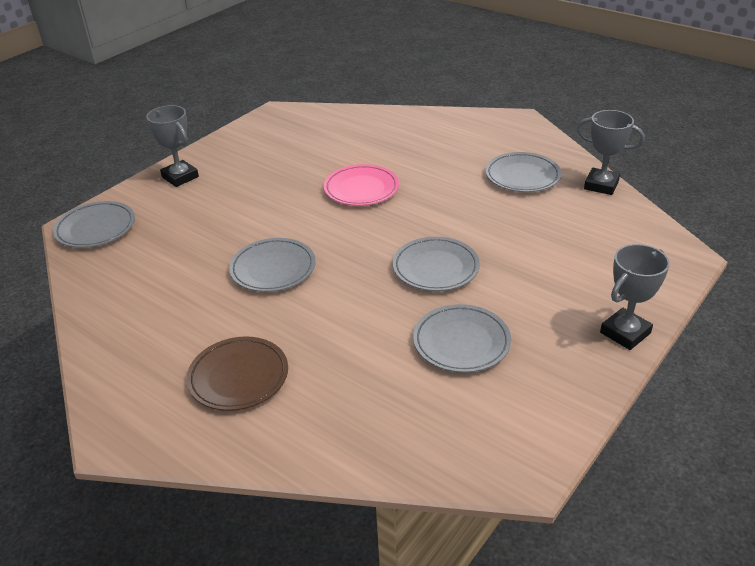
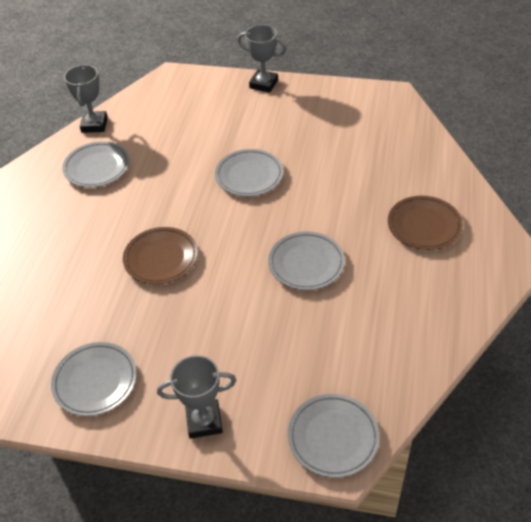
camera: 115 degrees left, 10 degrees up
(180, 177) = (204, 421): grey trophy -> grey trophy turned 60 degrees clockwise
(361, 189) = (161, 258): pink plate -> brown plate
(461, 342) = (317, 141): grey plate -> grey plate (95, 381)

